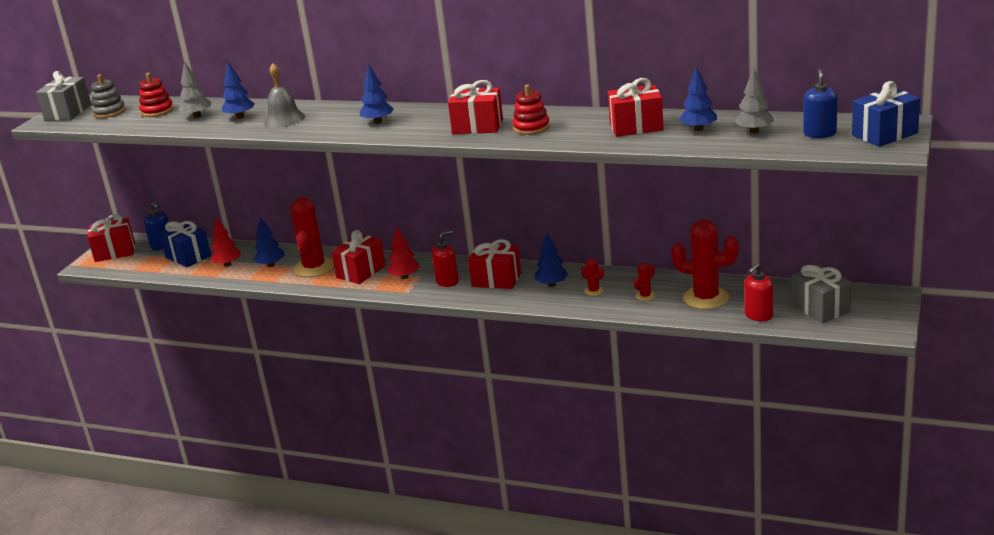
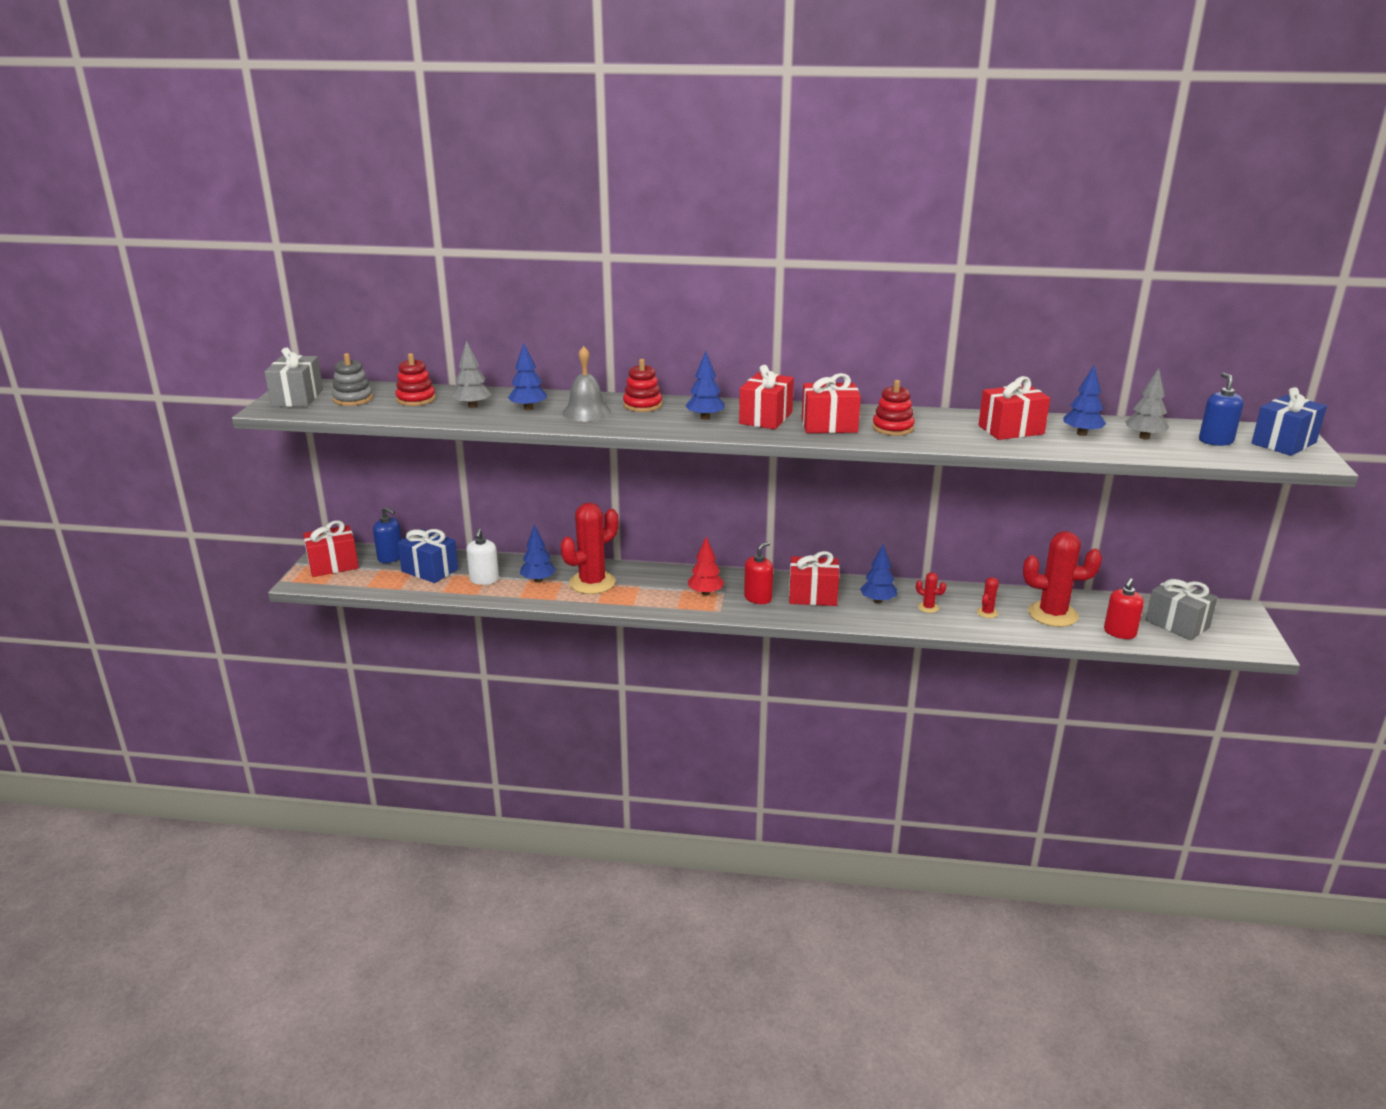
camera: 15 degrees left, 0 degrees up
(227, 264) = (484, 580): red tree -> white soap dispenser
(314, 267) = (592, 583): red cactus -> red cactus turned 60 degrees clockwise
(334, 111) = (642, 405): none -> red stacking toy
(361, 272) = (651, 587): red gift -> red gift (765, 418)

